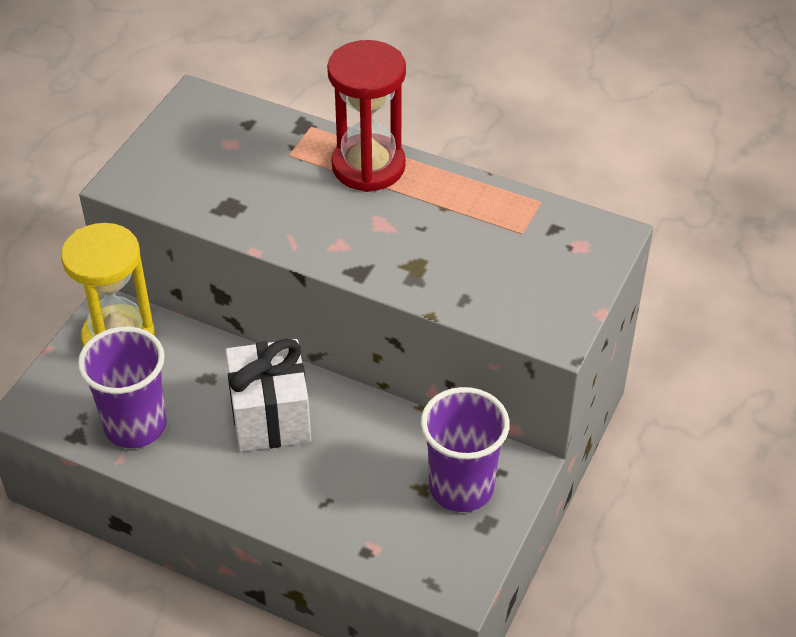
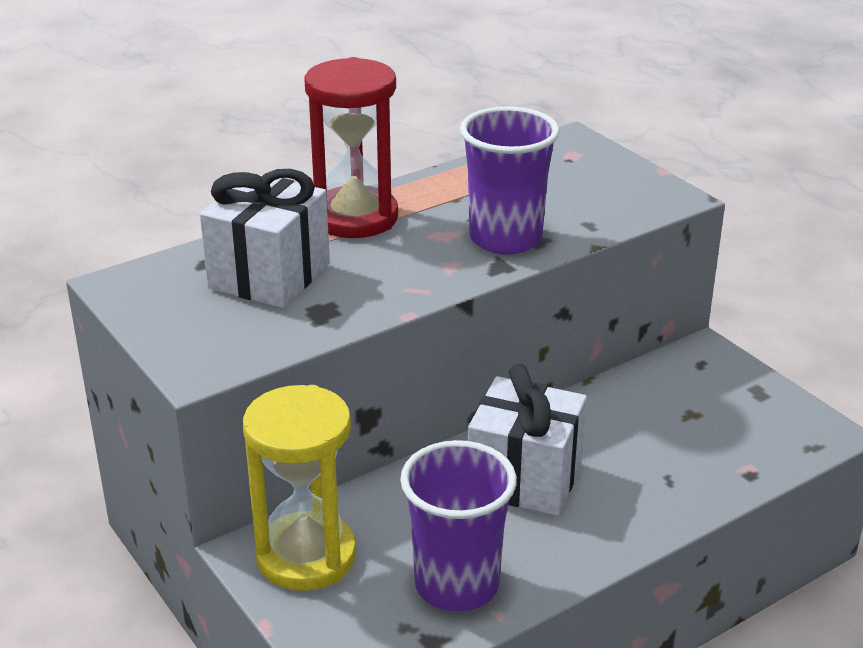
camera: 60 degrees left, 15 degrees down
(255, 161) = (269, 276): none -> white gift
(461, 487) = (706, 390): purple cup -> purple cup (505, 239)

